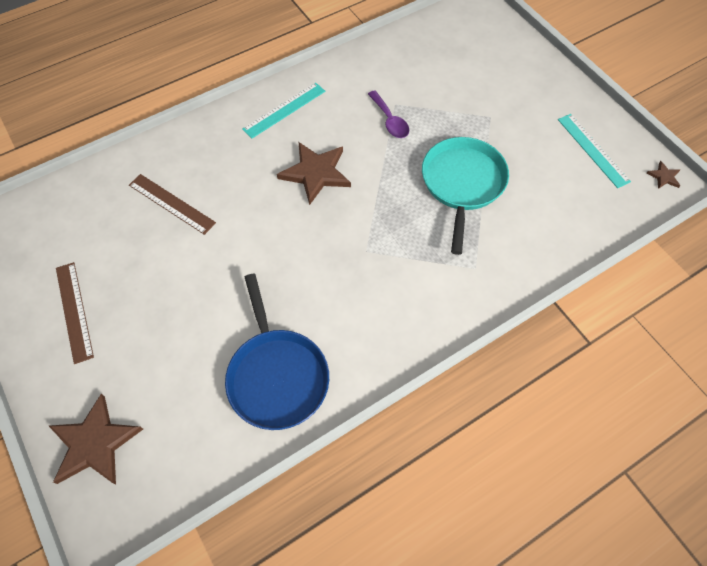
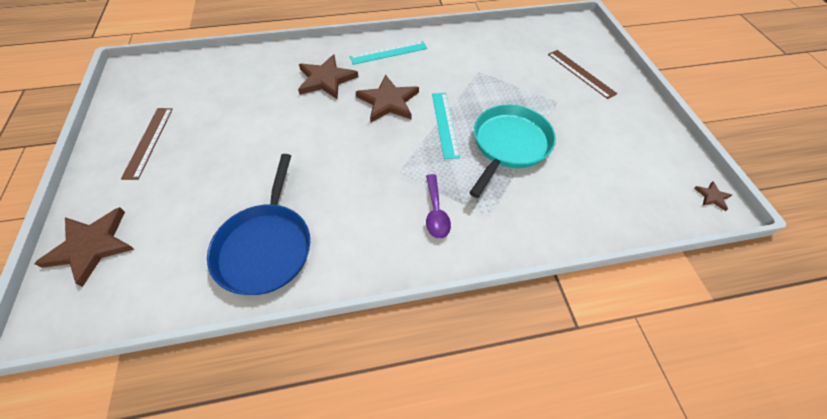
camera: 20 degrees right, 5 degrees down
(171, 203) = (267, 90): brown ruler -> brown ruler (580, 73)
(231, 167) = (326, 79): none -> brown star
(389, 120) = (468, 81): purple spoon -> purple spoon (435, 212)
(593, 150) = (645, 153): turquoise ruler -> turquoise ruler (445, 124)

